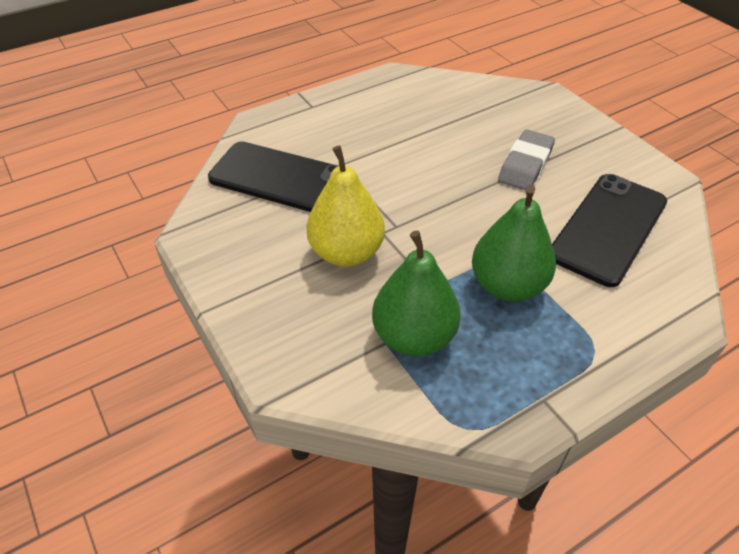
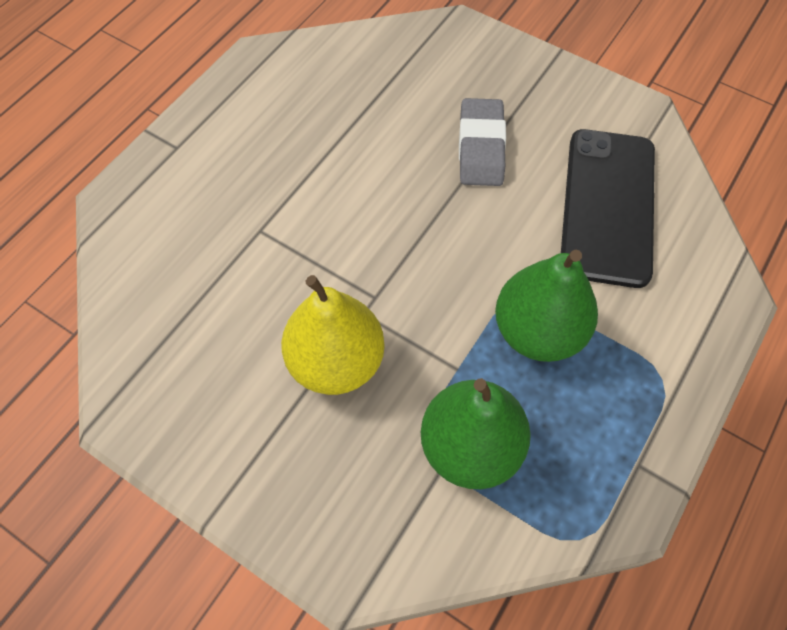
camera: 25 degrees left, 15 degrees up
(282, 179) = (198, 281): black phone -> none

